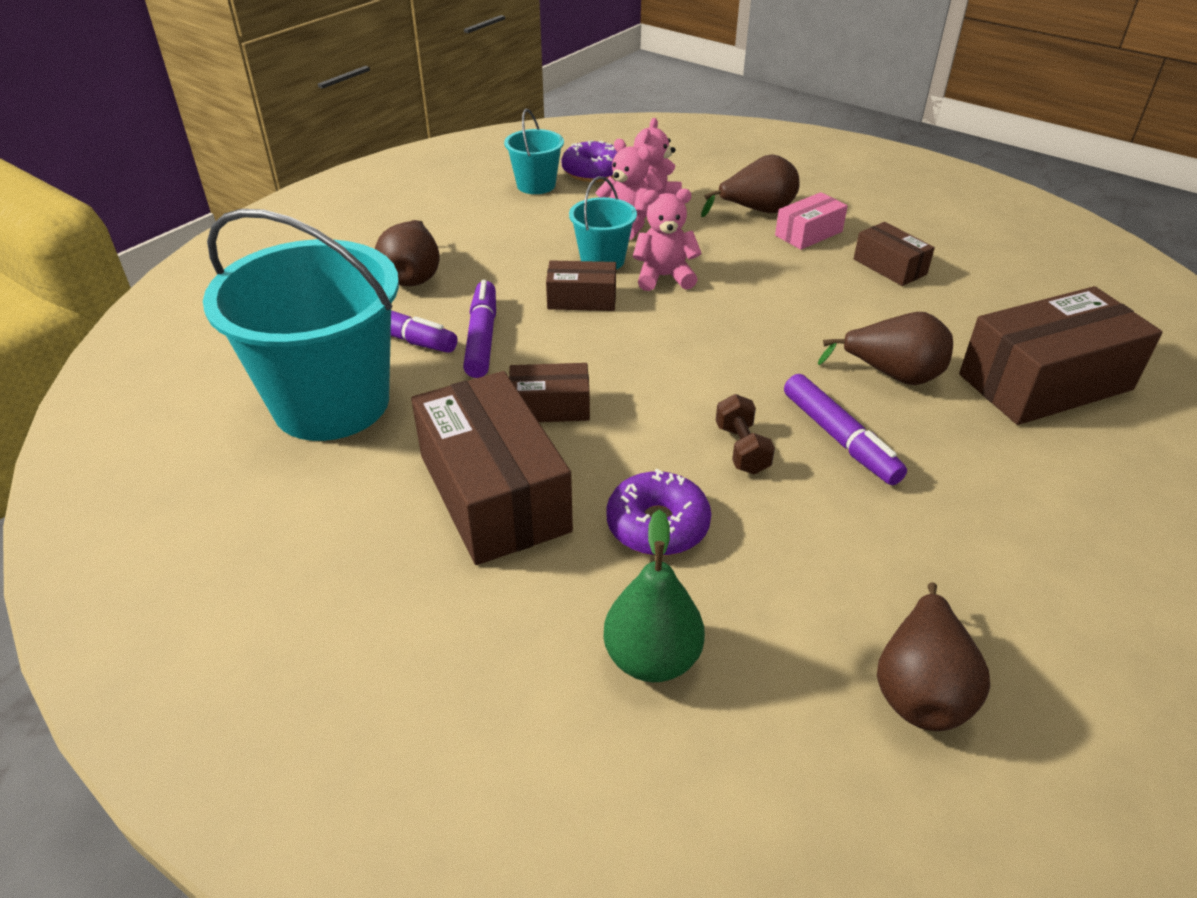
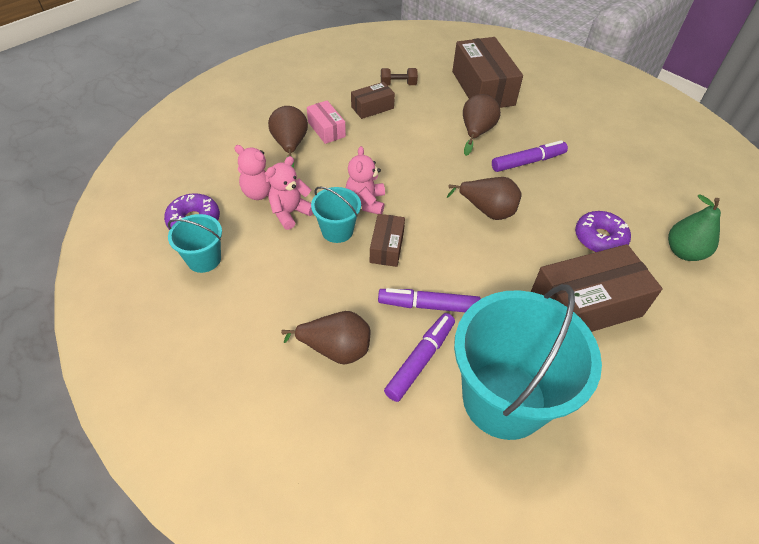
camera: 85 degrees left, 10 degrees up
(550, 407) = (506, 274): brown box -> none
(741, 449) = (538, 198): brown dumbbell -> brown dumbbell (398, 84)
(920, 688) = (675, 175): brown pear -> brown pear (487, 210)

